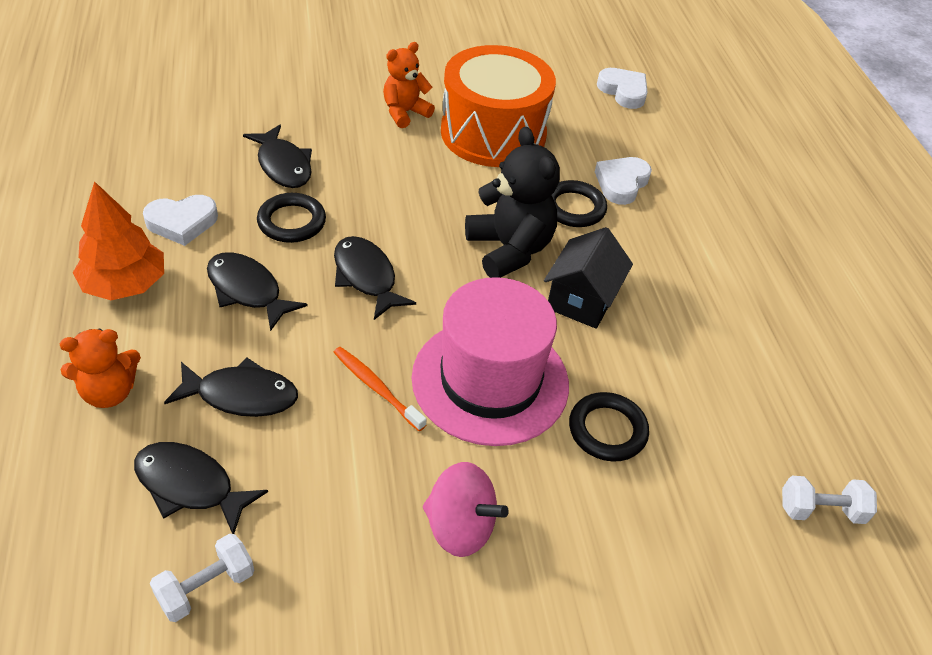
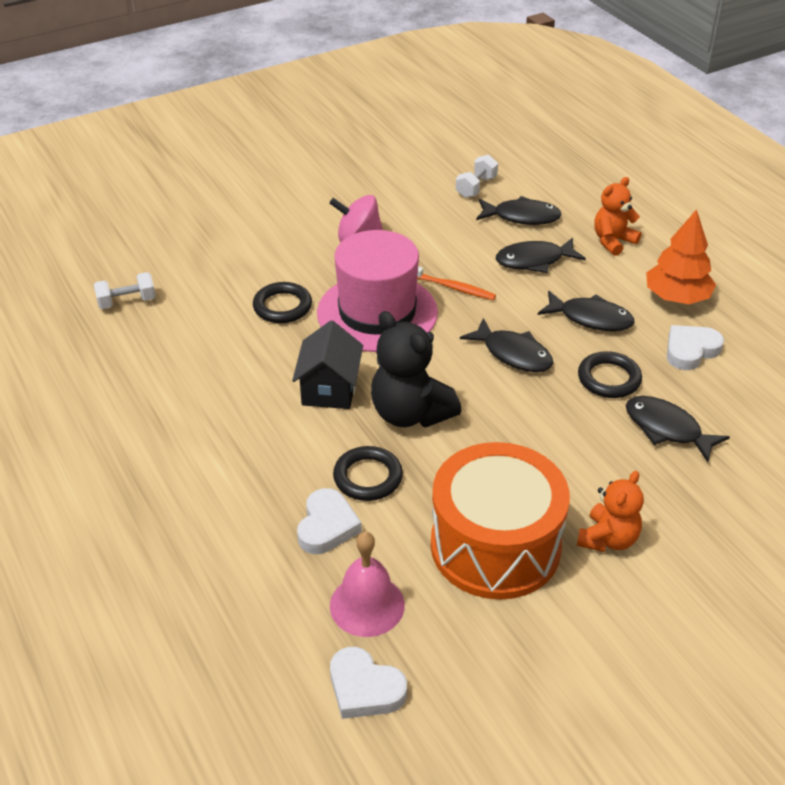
camera: 165 degrees right, 5 degrees down
(606, 129) = (367, 605): none -> pink bell

